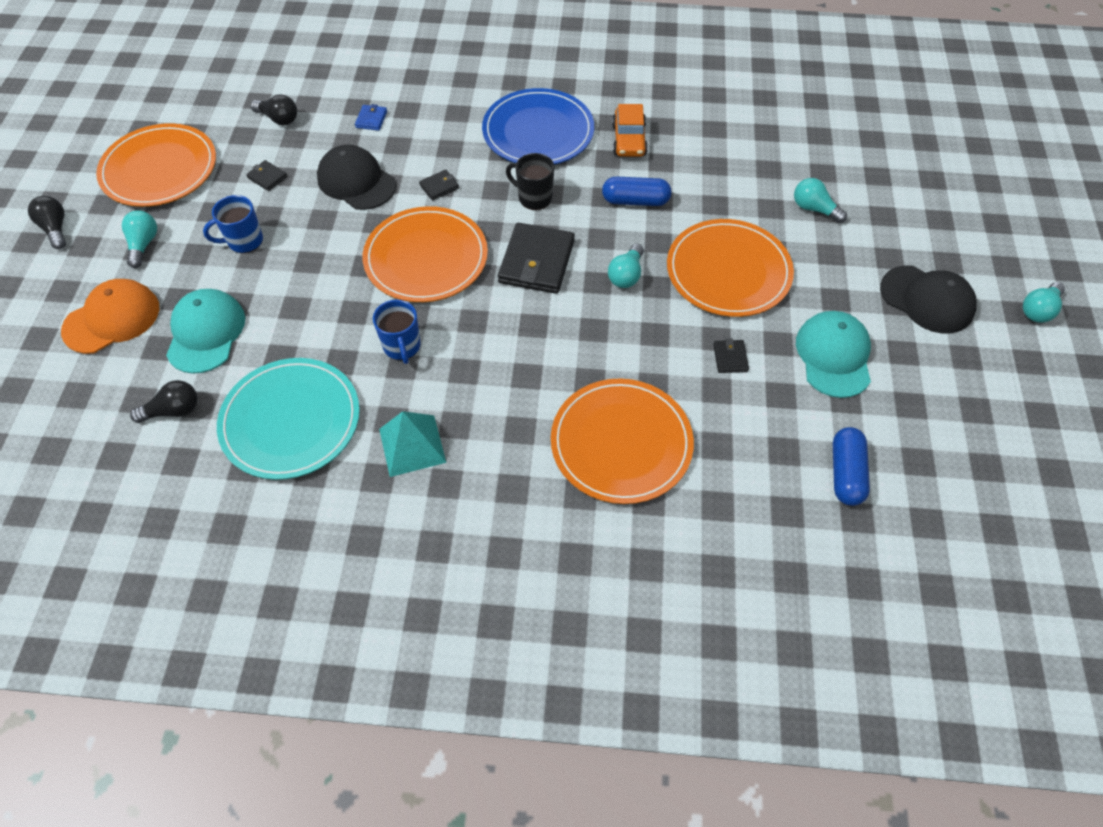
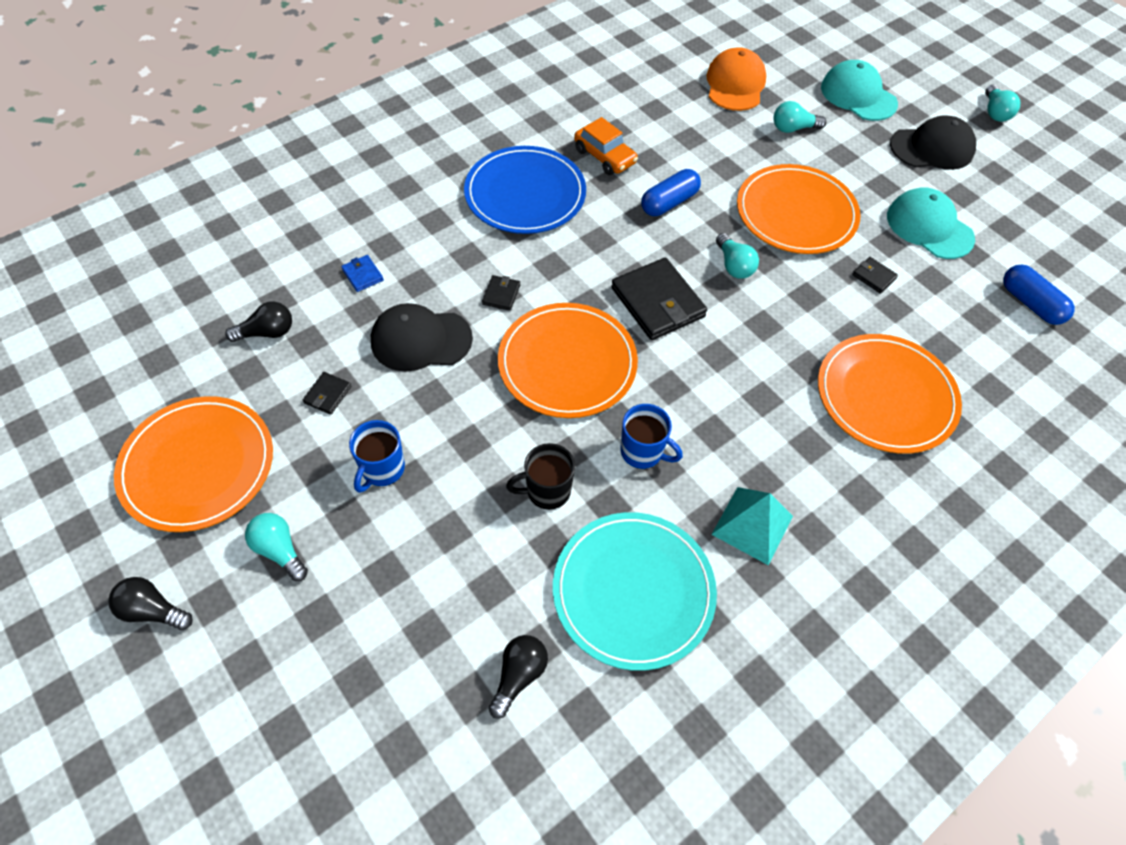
camera: 45 degrees left, 0 degrees up
(112, 319) = (342, 646): orange cap -> orange cap (735, 84)
(206, 333) = (456, 581): turquoise cap -> turquoise cap (858, 95)
(267, 177) = (328, 394): black wallet -> black wallet turned 60 degrees counterclockwise
(534, 198) = (590, 251): black mug -> black mug (547, 491)

